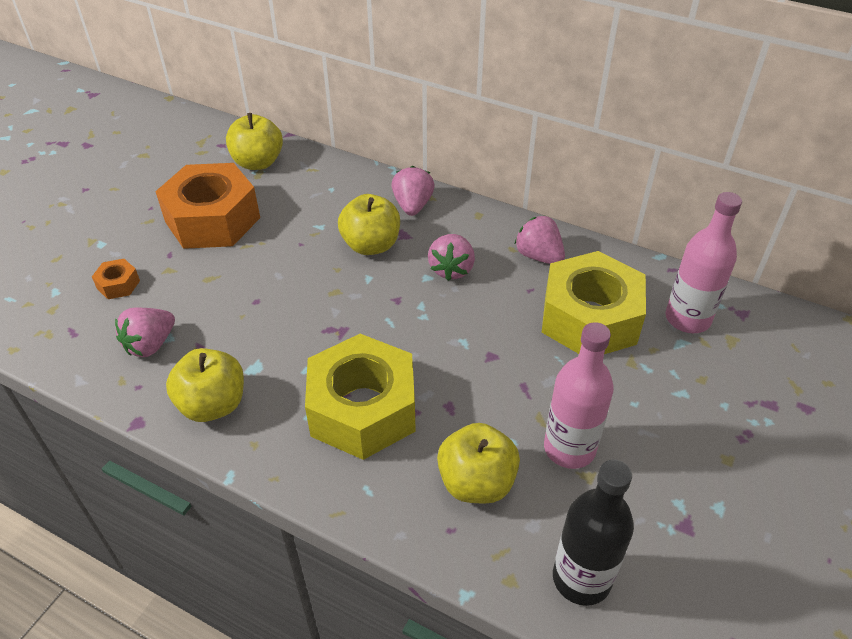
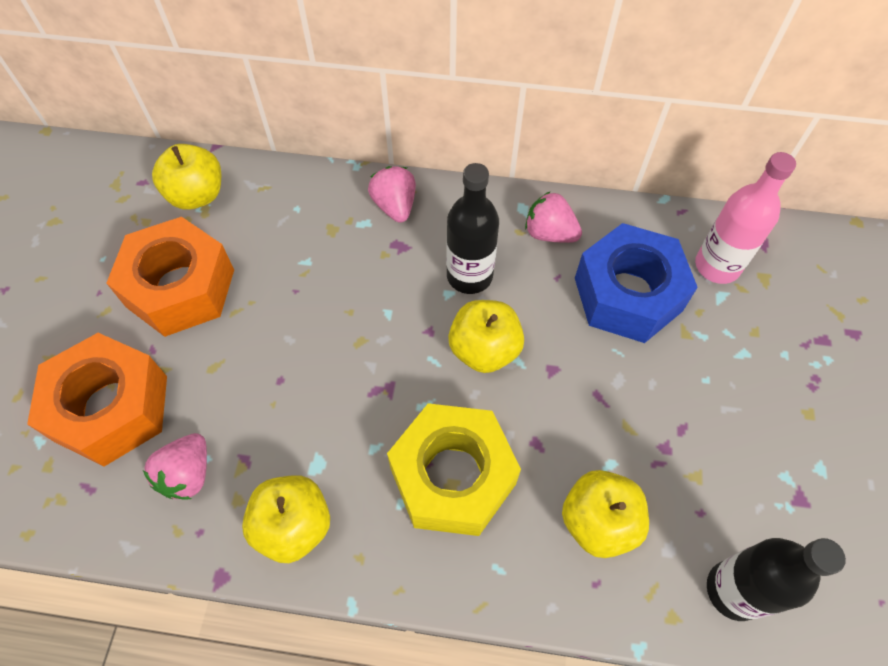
camera: 20 degrees left, 15 degrees up
(118, 284) = (111, 408): orange nut -> orange nut, size x2.45
(371, 245) = (372, 270): yellow apple -> yellow apple (484, 350)
(451, 269) = (469, 276): pink strawberry -> black bottle
(569, 448) = (668, 452): pink bottle -> none
(589, 318) = (627, 294): yellow nut -> blue nut

